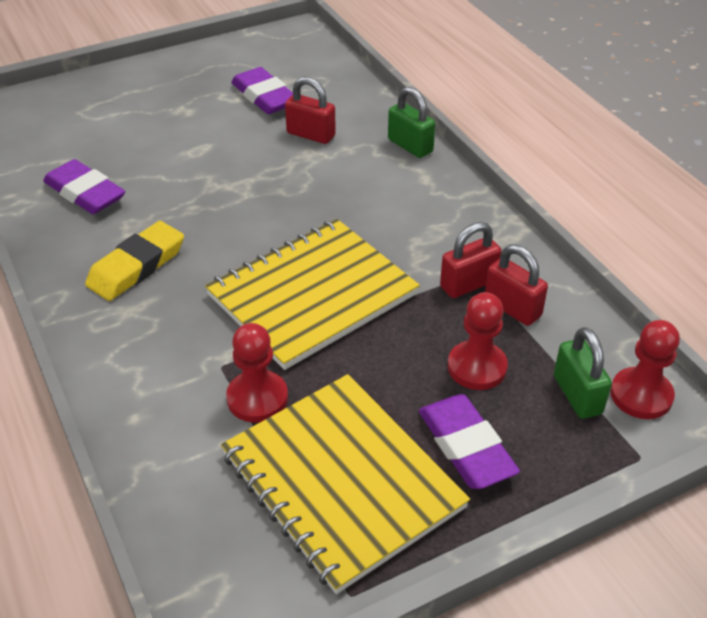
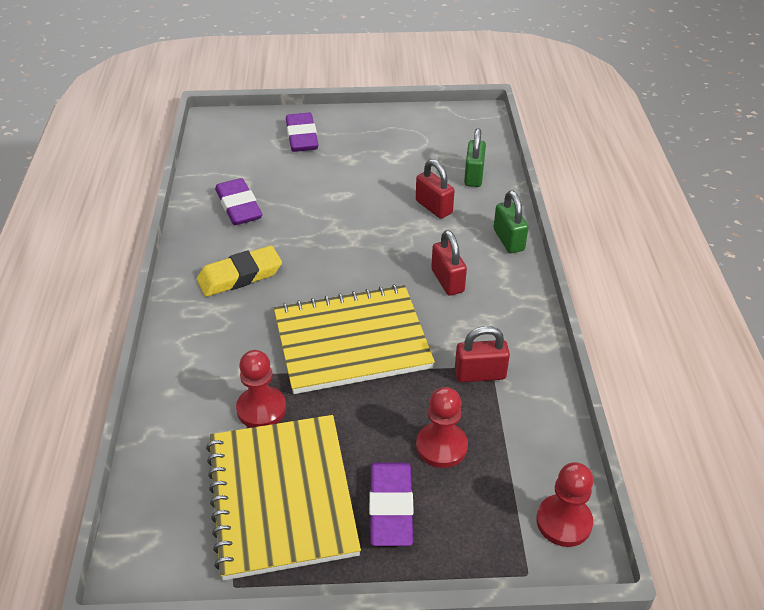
camera: 25 degrees right, 0 degrees up
(264, 96) = (417, 164): purple eraser -> purple eraser (302, 137)
(512, 308) = (503, 407): red padlock -> red padlock (447, 281)
(577, 395) = (509, 500): green padlock -> green padlock (473, 176)

